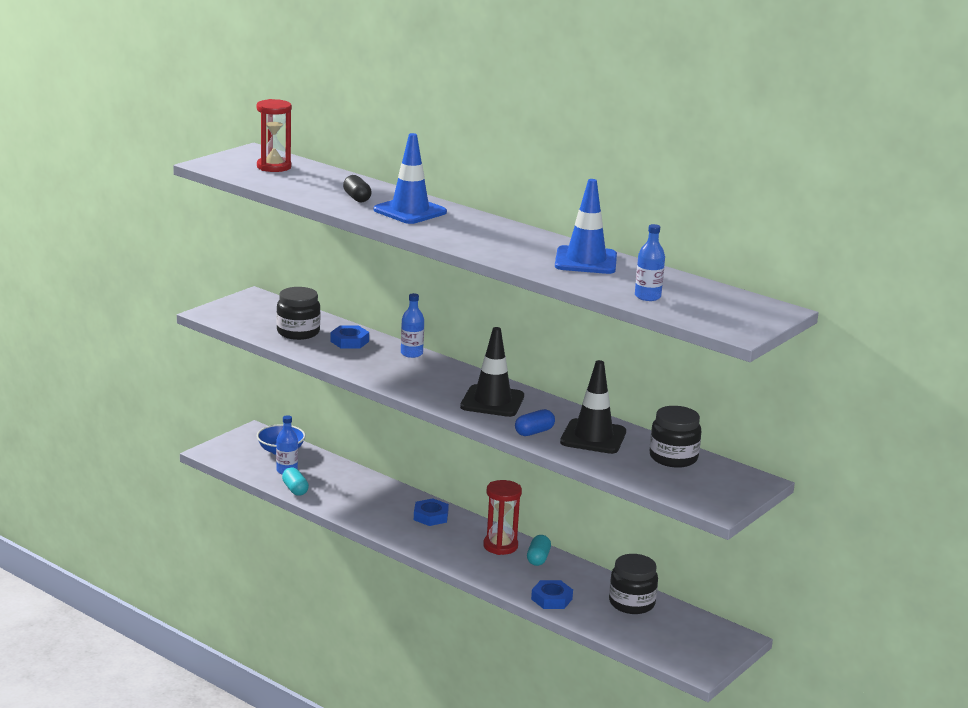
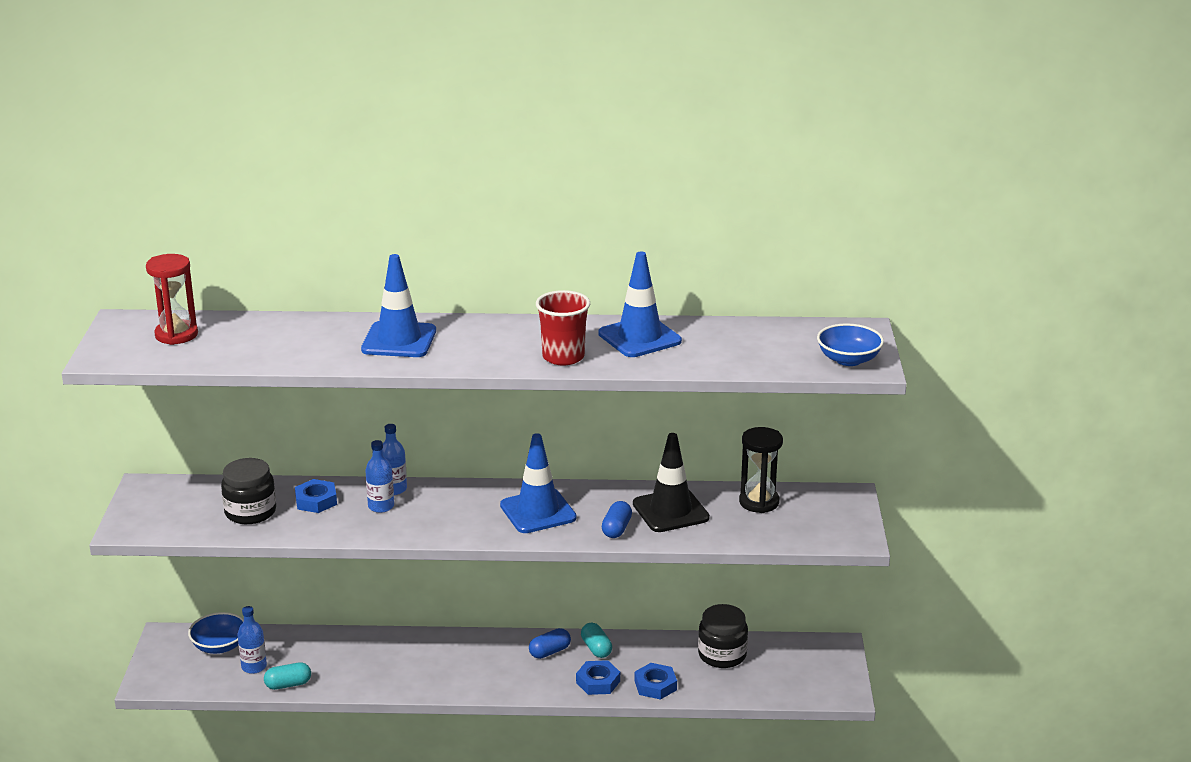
camera: 35 degrees left, 5 degrees up
(295, 489) = (288, 684): turquoise capsule -> turquoise capsule turned 45 degrees counterclockwise
(357, 198) = (323, 343): black capsule -> none
(431, 516) = (452, 651): blue nut -> blue nut (598, 682)
(492, 401) = (538, 512): black traffic cone -> blue traffic cone
(500, 546) = (549, 652): red hourglass -> blue capsule
(507, 253) = (563, 357): none -> red cup
(647, 297) = (748, 358): blue bottle -> blue bottle (381, 506)
(673, 458) = (759, 502): black jar -> black hourglass
(729, 323) = (848, 360): none -> blue bowl

